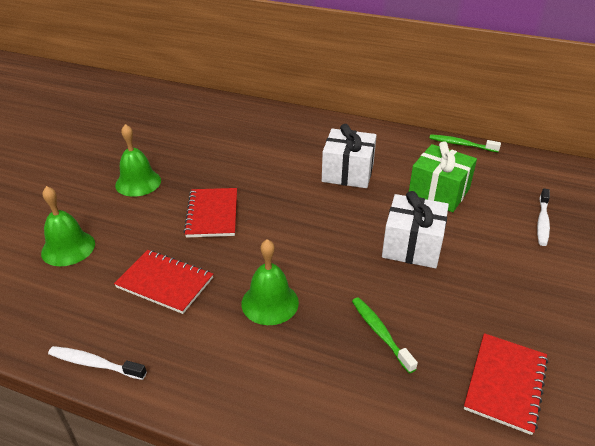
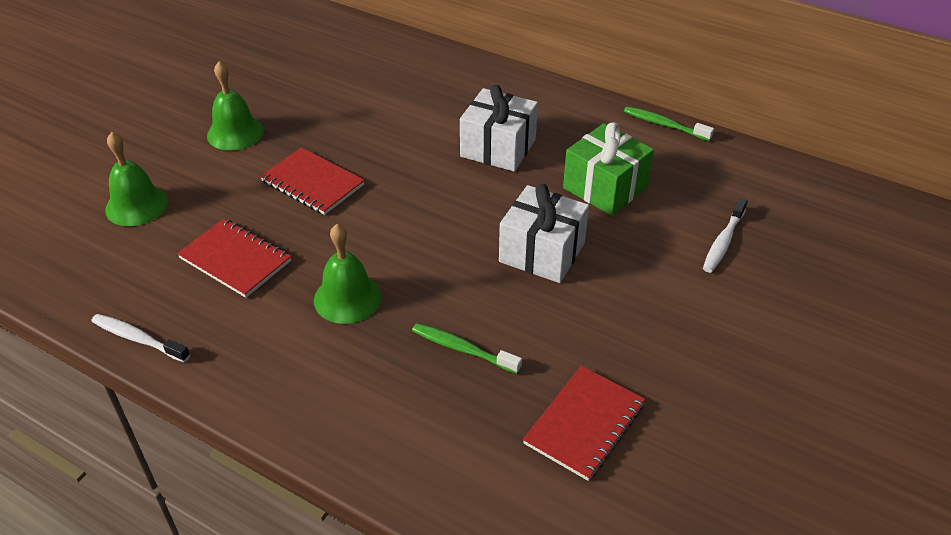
camera: 10 degrees right, 5 degrees up
(212, 214) = (312, 183): red notebook -> red notebook turned 60 degrees counterclockwise
(380, 333) = (462, 349): green toothbrush -> green toothbrush turned 45 degrees counterclockwise

